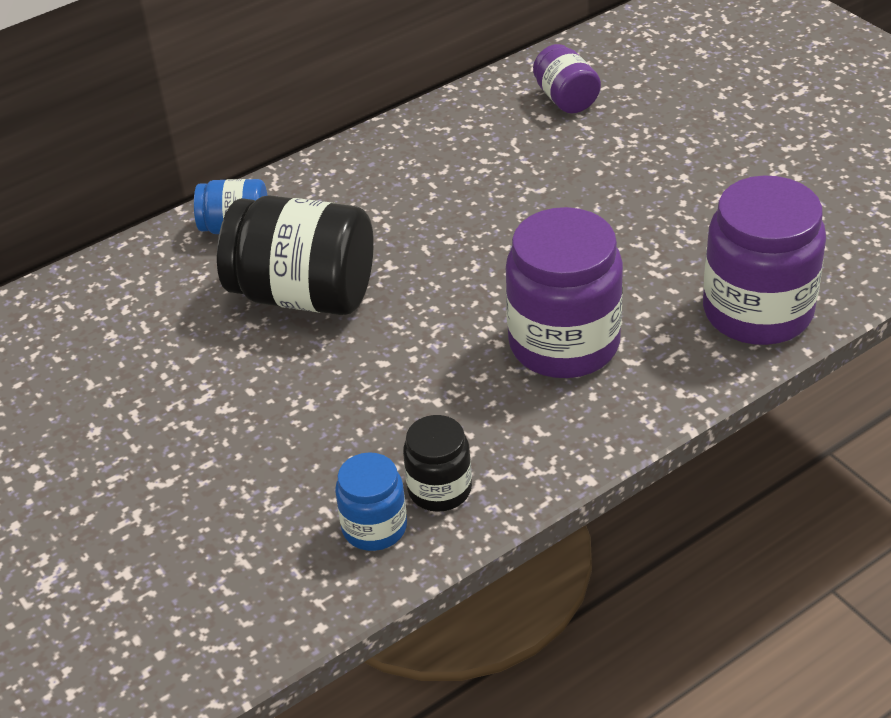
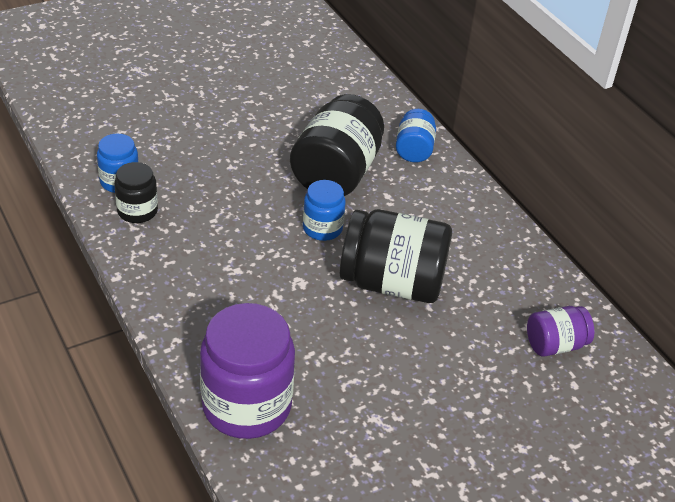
camera: 90 degrees right, 0 degrees up
(425, 292) = (322, 228): none -> blue jar
(509, 221) = (392, 282): none -> black jar
(564, 344) = (247, 288): purple jar -> none

